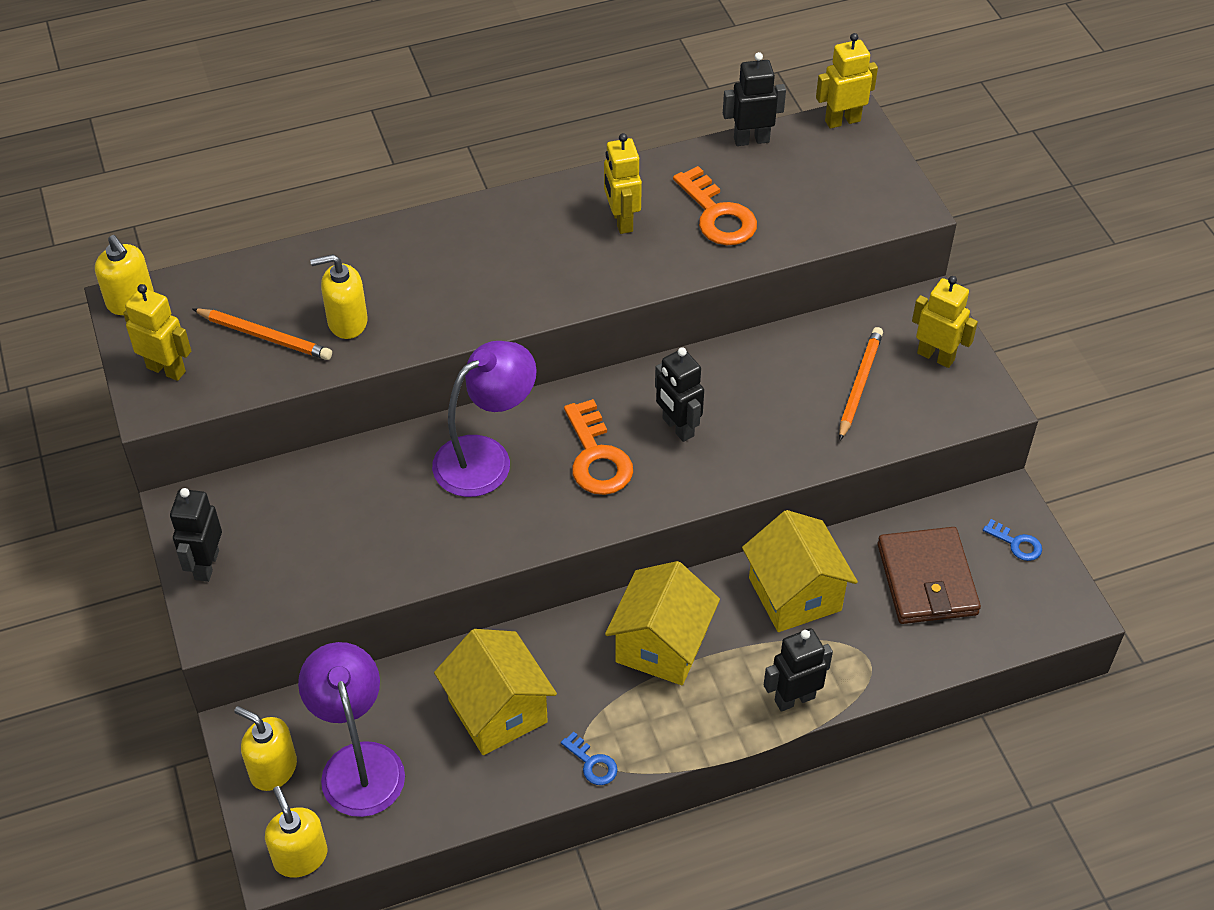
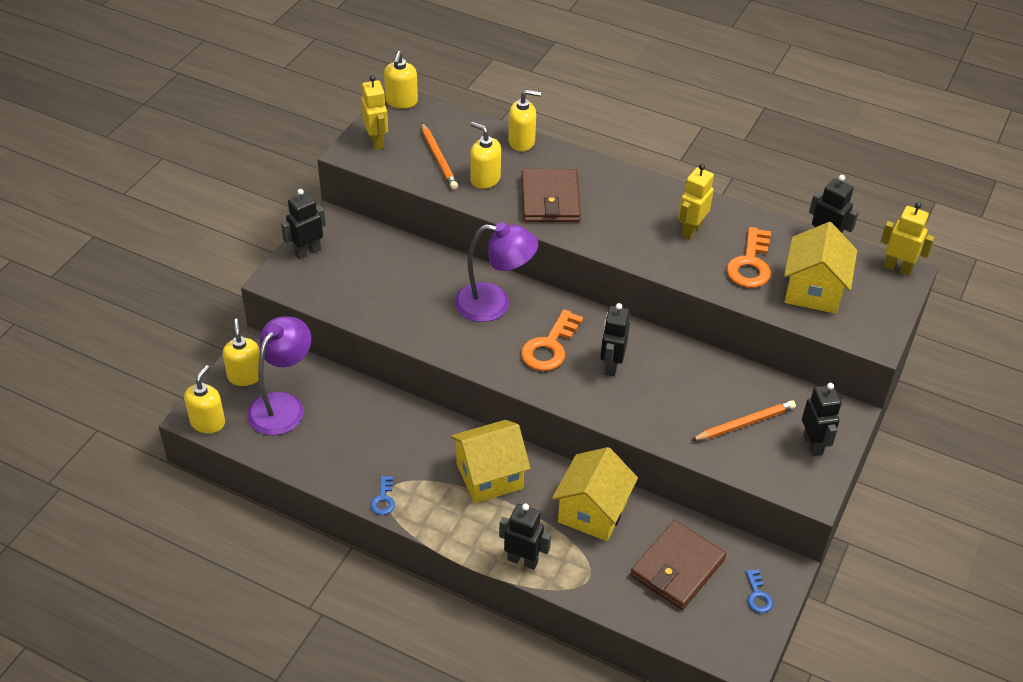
camera: 45 degrees right, 5 degrees down
(330, 250) = (522, 142): none -> yellow soap dispenser
(445, 293) = (550, 199): none -> brown wallet
(498, 711) = (372, 437): yellow house -> yellow house (813, 291)
(936, 356) = (813, 444): yellow robot -> black robot

